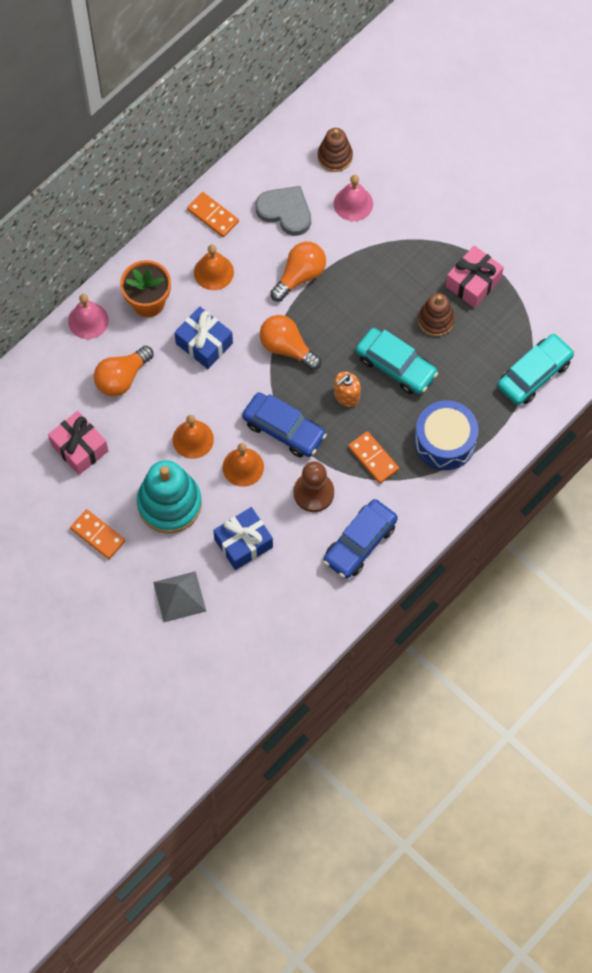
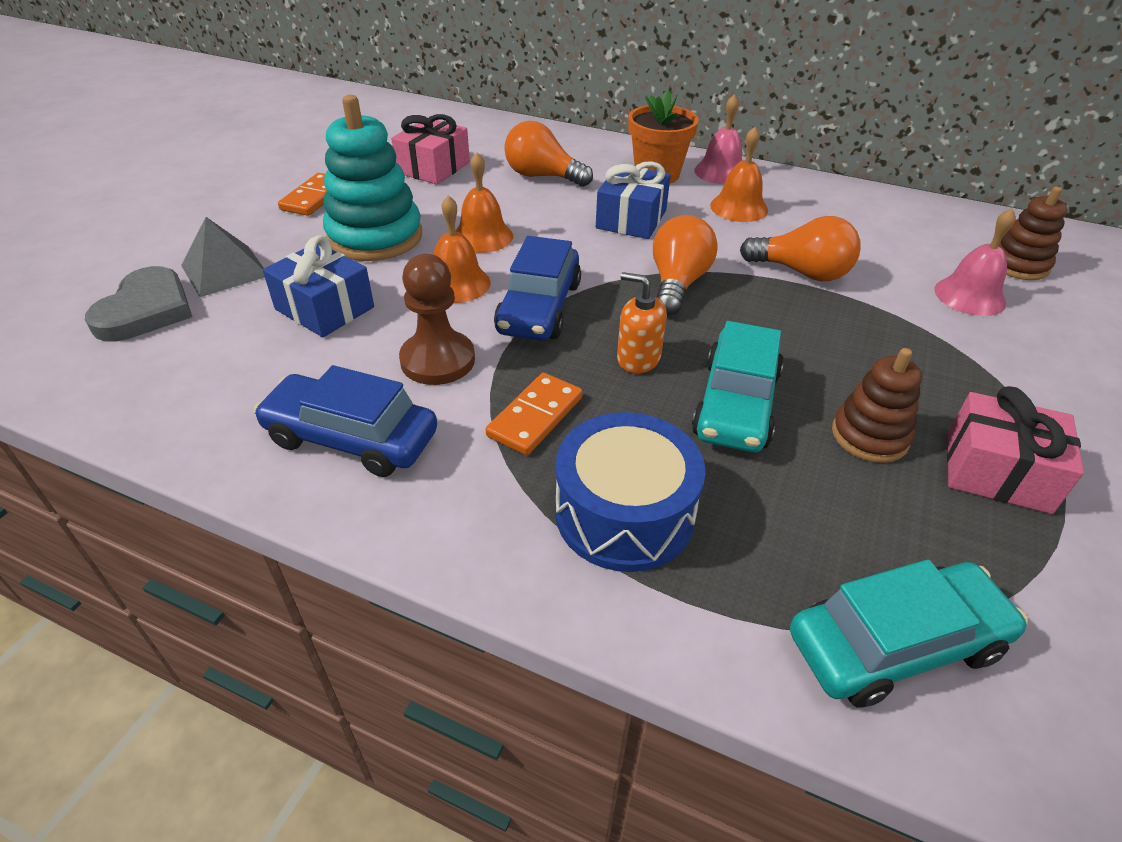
camera: 70 degrees right, 25 degrees down
(88, 320) = (602, 146): pink bell -> pink bell (720, 172)
(213, 216) = (814, 193): orange domino -> none
(285, 211) = (884, 242): grey heart -> grey heart (146, 310)
(534, 374) = (896, 644): turquoise car -> turquoise car turned 45 degrees counterclockwise

